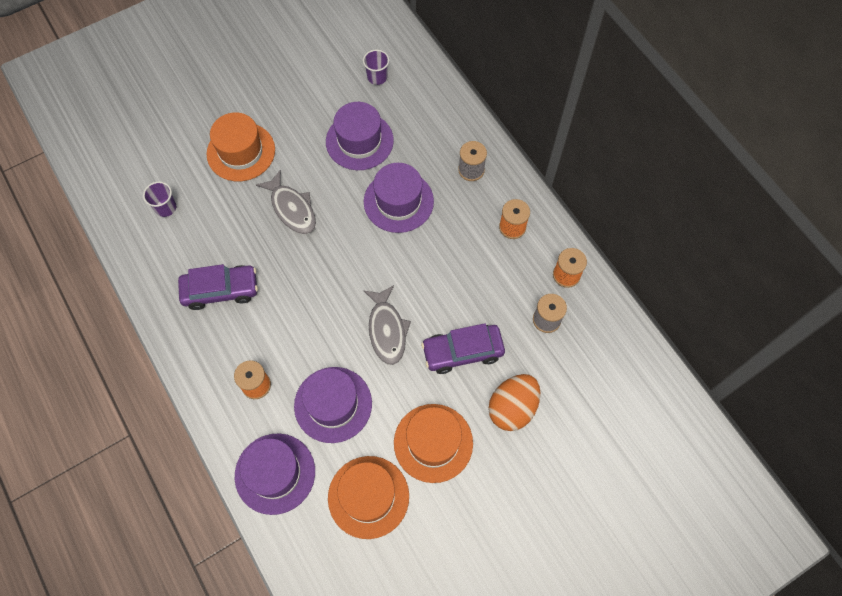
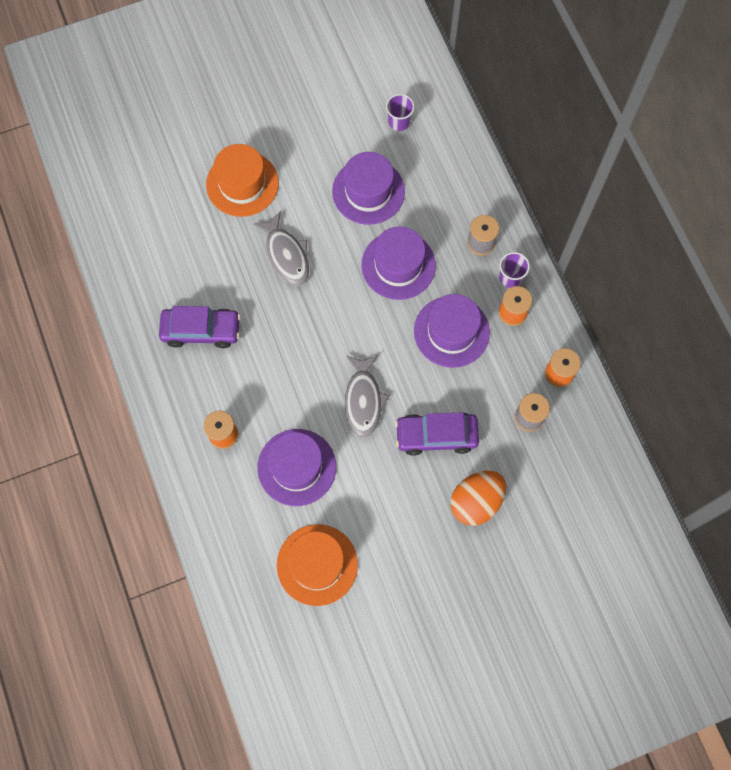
camera: 10 degrees right, 5 degrees up
(165, 208) = (157, 233): purple cup -> purple cup (510, 277)
(275, 473) = (229, 525): purple hat -> purple hat (451, 331)
(433, 443) = (390, 523): orange hat -> none

